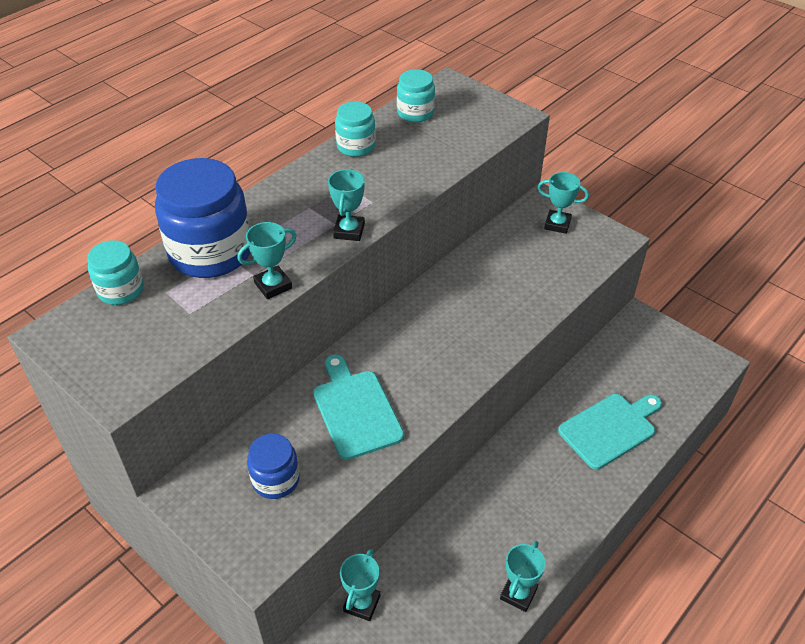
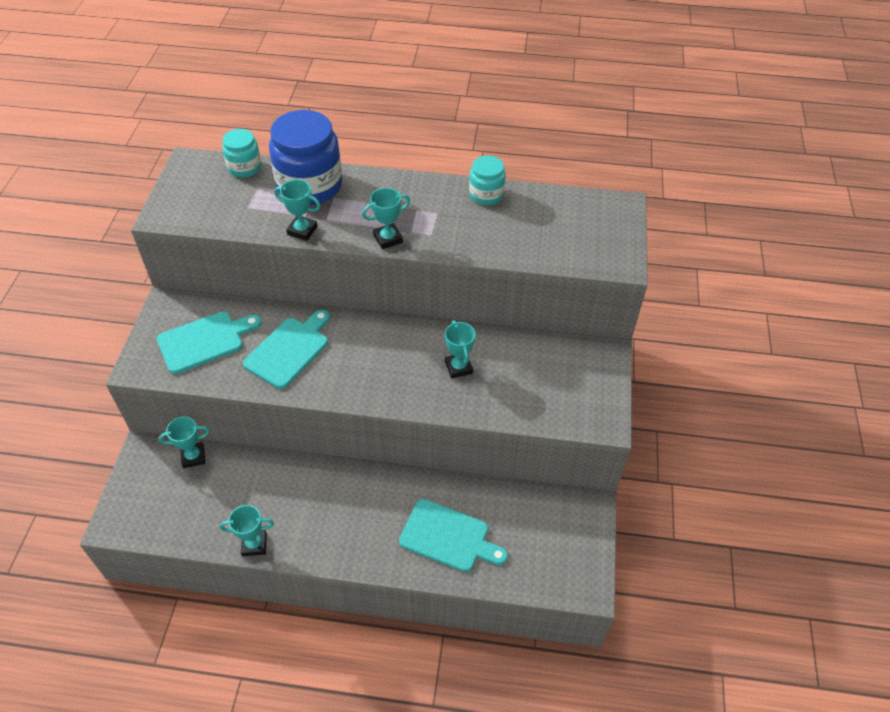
camera: 55 degrees right, 5 degrees up
(276, 480) = (204, 341): blue jar -> turquoise cutting board
(415, 113) = (561, 205): turquoise jar -> none
(557, 224) = (585, 375): turquoise trophy -> turquoise trophy (458, 367)

